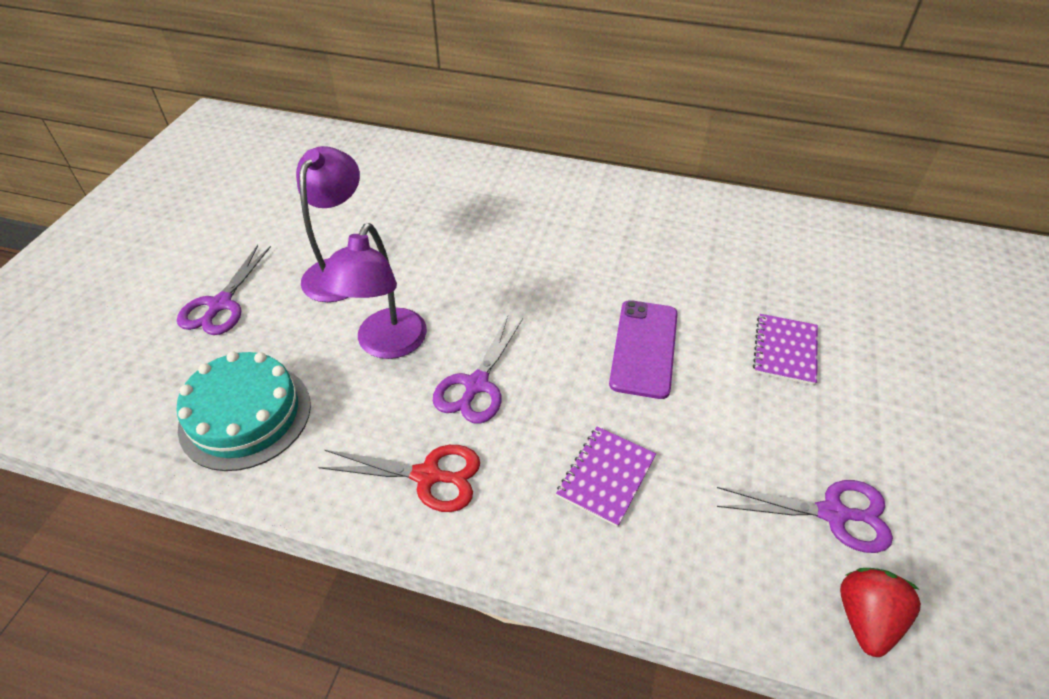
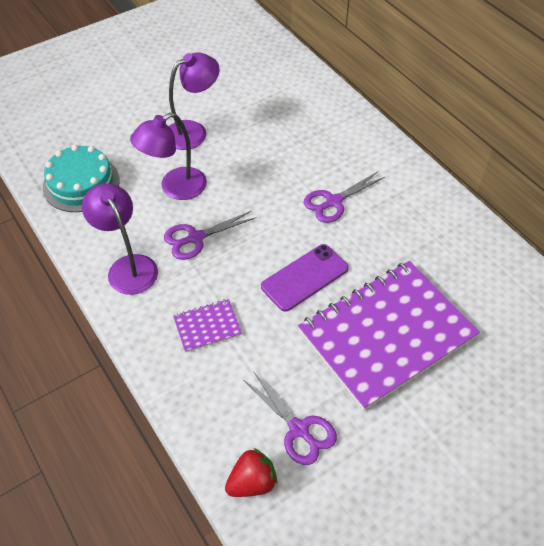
camera: 40 degrees right, 5 degrees up
(220, 305) = (121, 117): purple scissors -> purple scissors (333, 202)
(427, 476) = (128, 266): red scissors -> purple lamp
(785, 350) = (386, 334): purple notebook -> purple notebook, size x2.44

